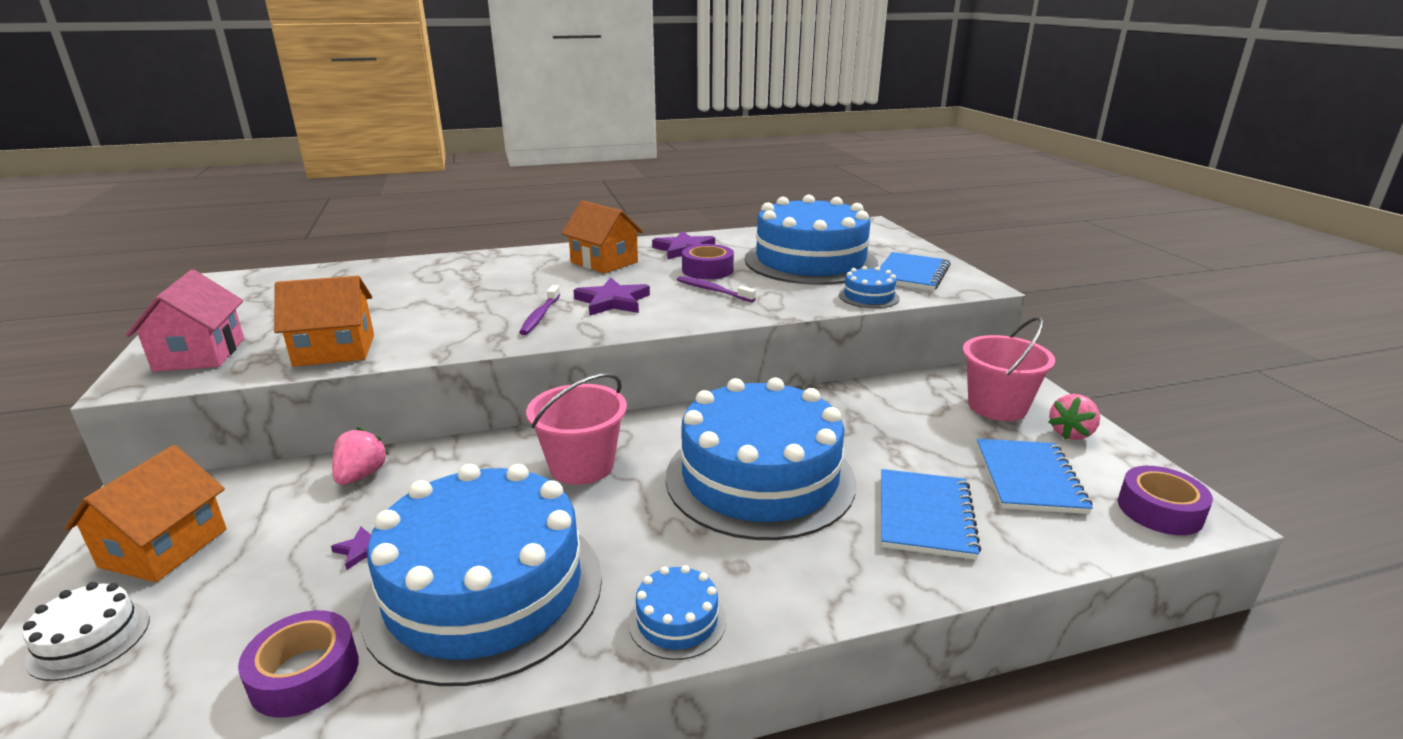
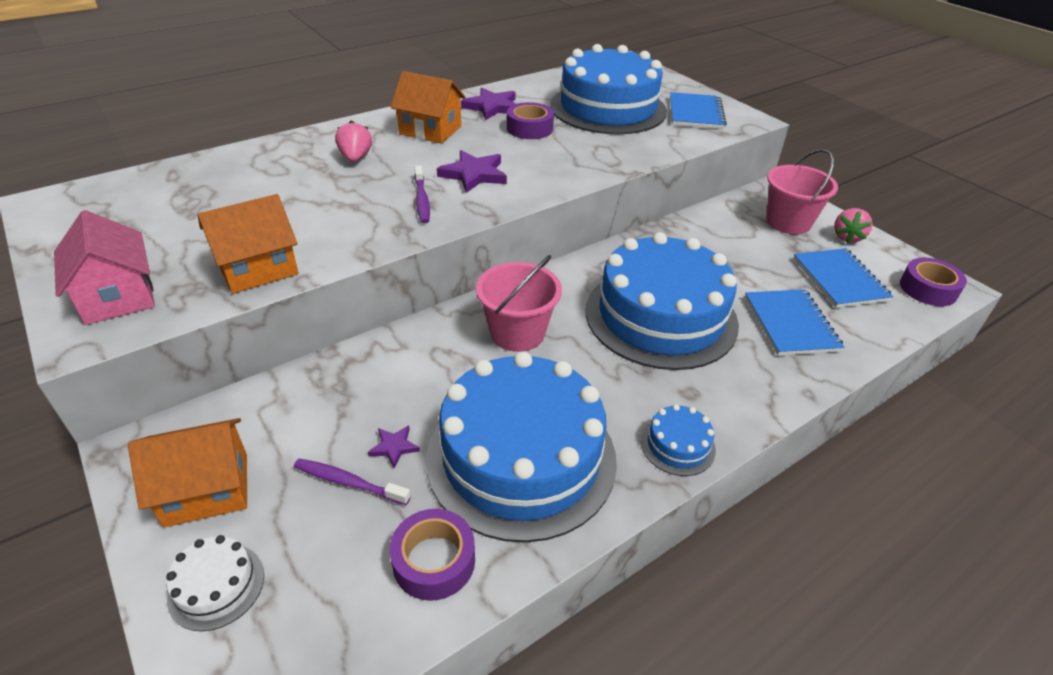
camera: 20 degrees left, 15 degrees up
(164, 548) = (207, 489): orange house -> orange house turned 75 degrees clockwise
(361, 475) = (333, 381): pink strawberry -> pink strawberry (355, 158)
(713, 290) = (551, 151): purple toothbrush -> purple toothbrush (349, 482)
(868, 296) = (679, 141): blue cake -> none

